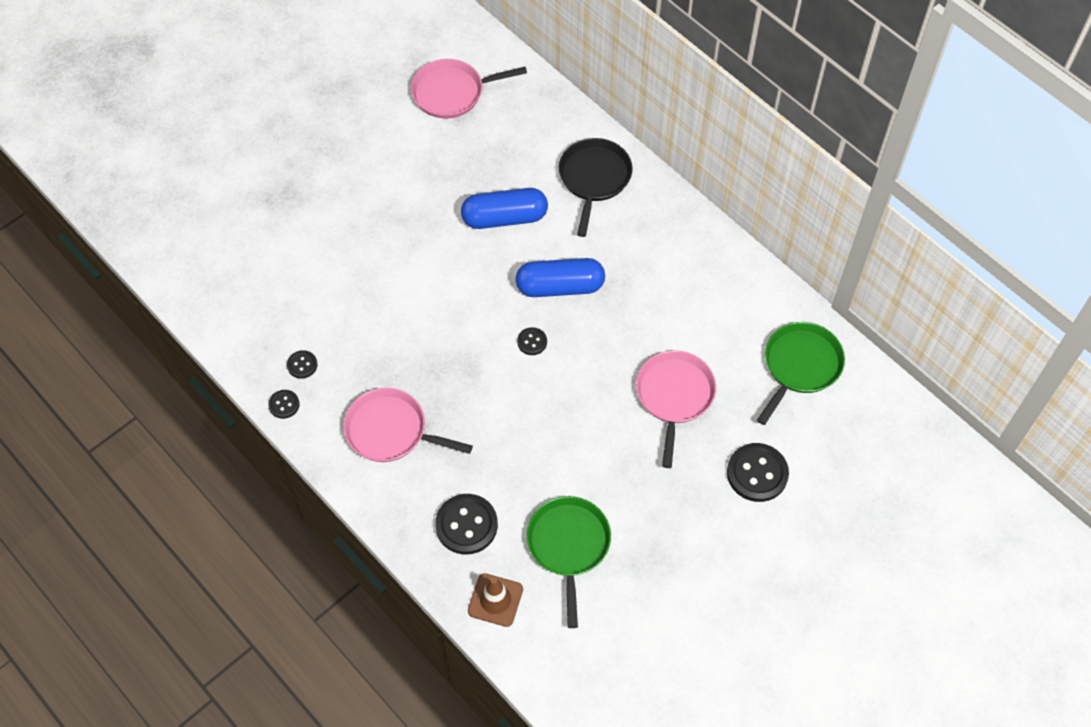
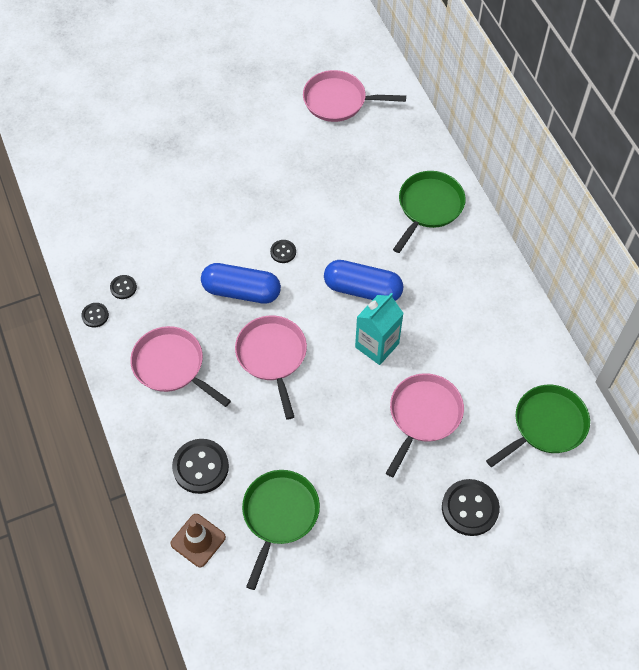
camera: 20 degrees right, 0 degrees up
(493, 386) = (272, 356): none -> pink pan
(504, 218) = (339, 217): blue capsule -> blue capsule (241, 291)
(532, 342) = (319, 329): black button -> black button (283, 252)
(594, 178) = (429, 206): black pan -> green pan
(598, 340) = (377, 345): none -> turquoise carton

